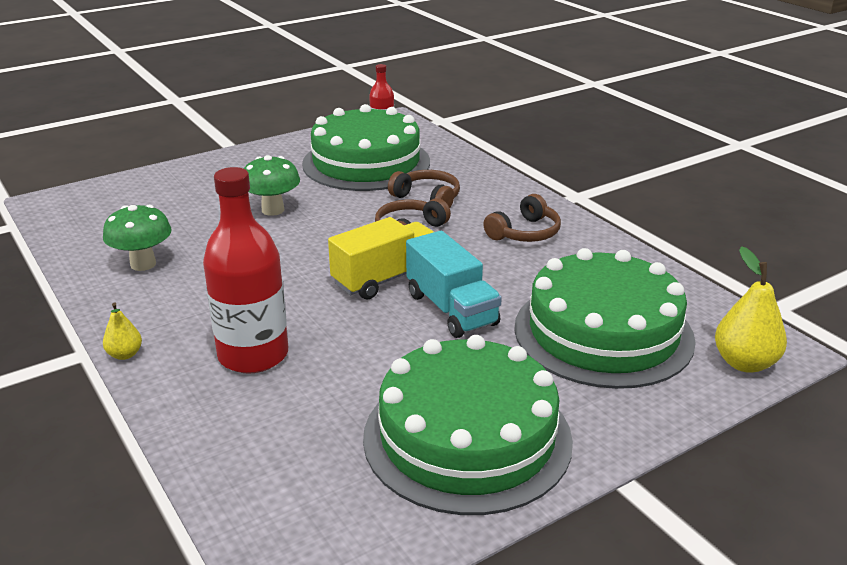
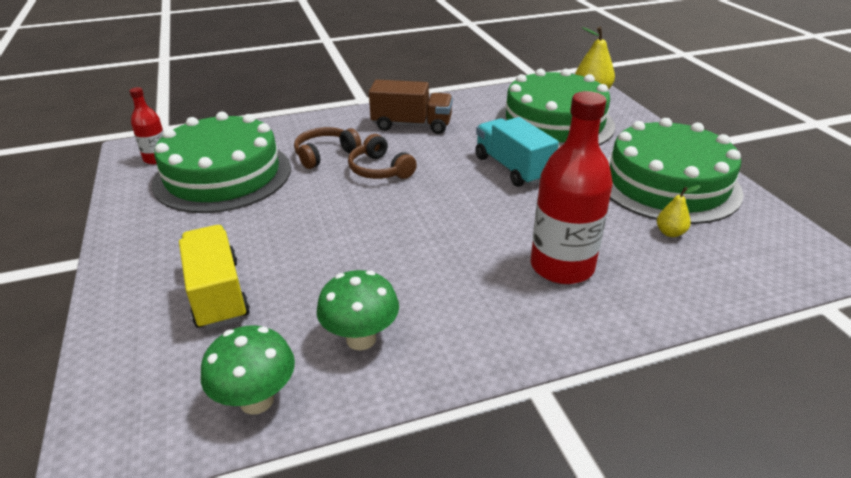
camera: 75 degrees left, 5 degrees up
(125, 354) = (550, 350): yellow pear -> yellow pear (670, 233)
(273, 210) = (287, 239): green mushroom -> green mushroom (257, 400)
(386, 278) = (456, 190): yellow truck -> yellow truck (217, 294)
(451, 309) = (512, 168): turquoise truck -> turquoise truck turned 105 degrees counterclockwise
(525, 233) = (412, 125): brown headphones -> brown truck

